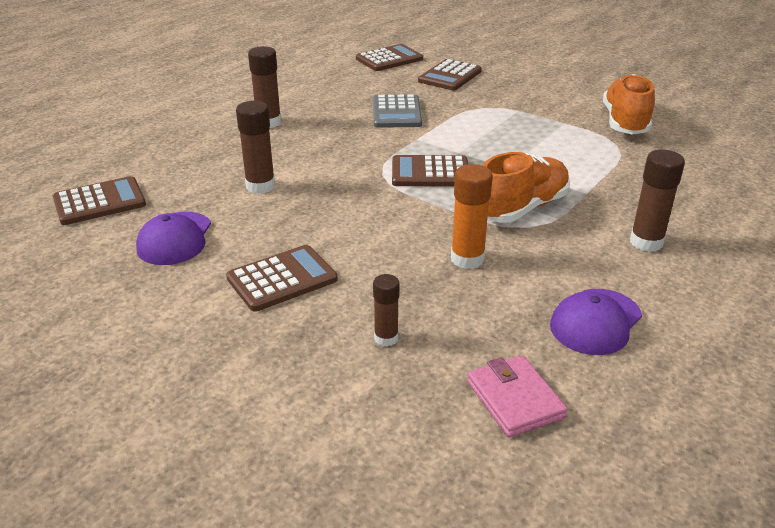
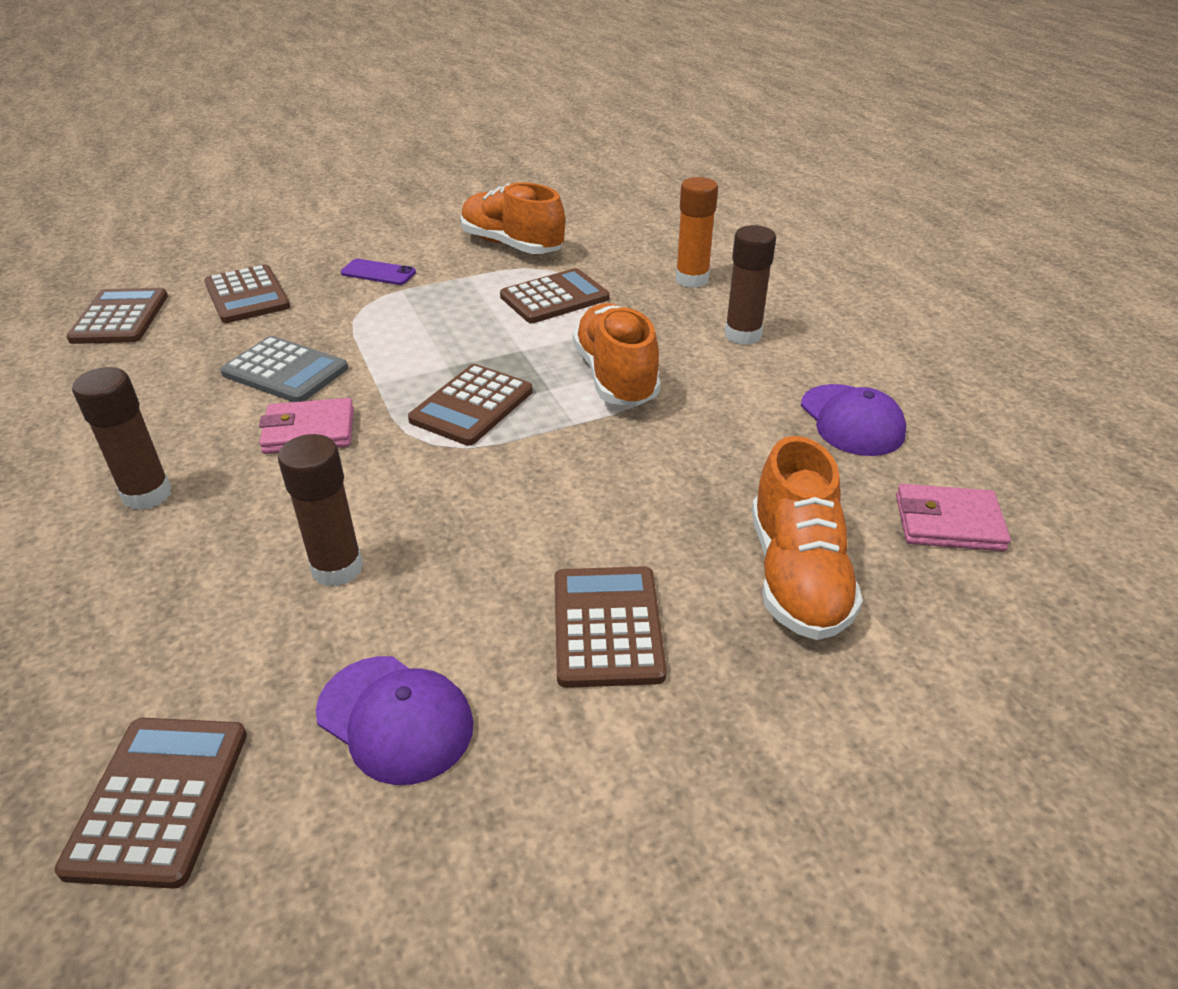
camera: 60 degrees left, 5 degrees up
(354, 138) = (309, 431): none -> pink wallet
(386, 338) = (796, 576): brown glue stick -> orange shoe
(467, 259) = (684, 454): orange glue stick -> orange glue stick (691, 280)
(525, 97) = (378, 273): none -> purple phone
(583, 158) = (554, 297): none -> brown calculator

